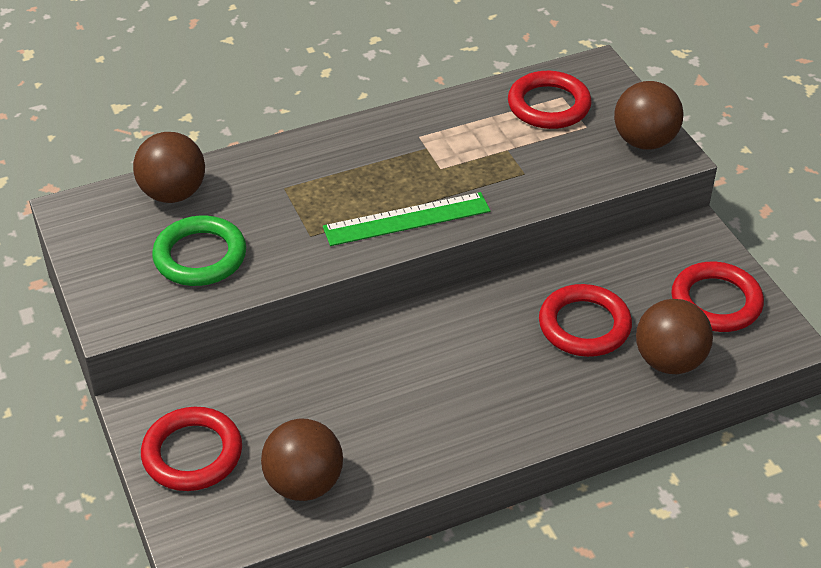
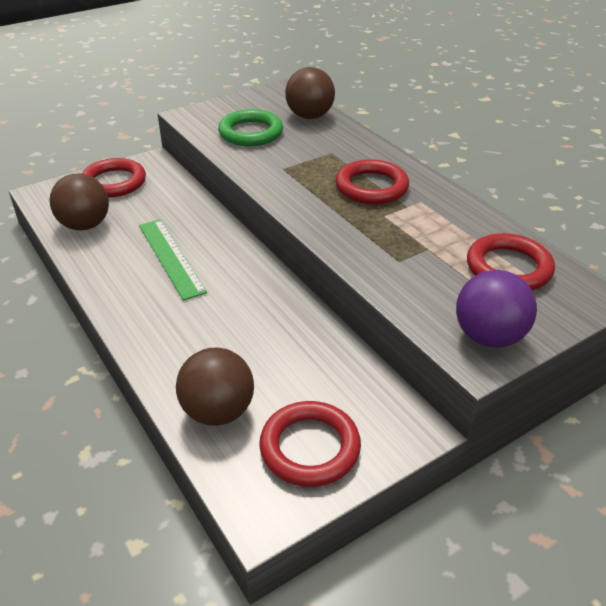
camera: 80 degrees right, 5 degrees down
(406, 219) = (314, 206): green ruler -> green ruler (171, 257)
(584, 325) = (256, 349): red ring -> red ring (371, 187)
(644, 141) = (488, 336): brown ball -> purple ball

